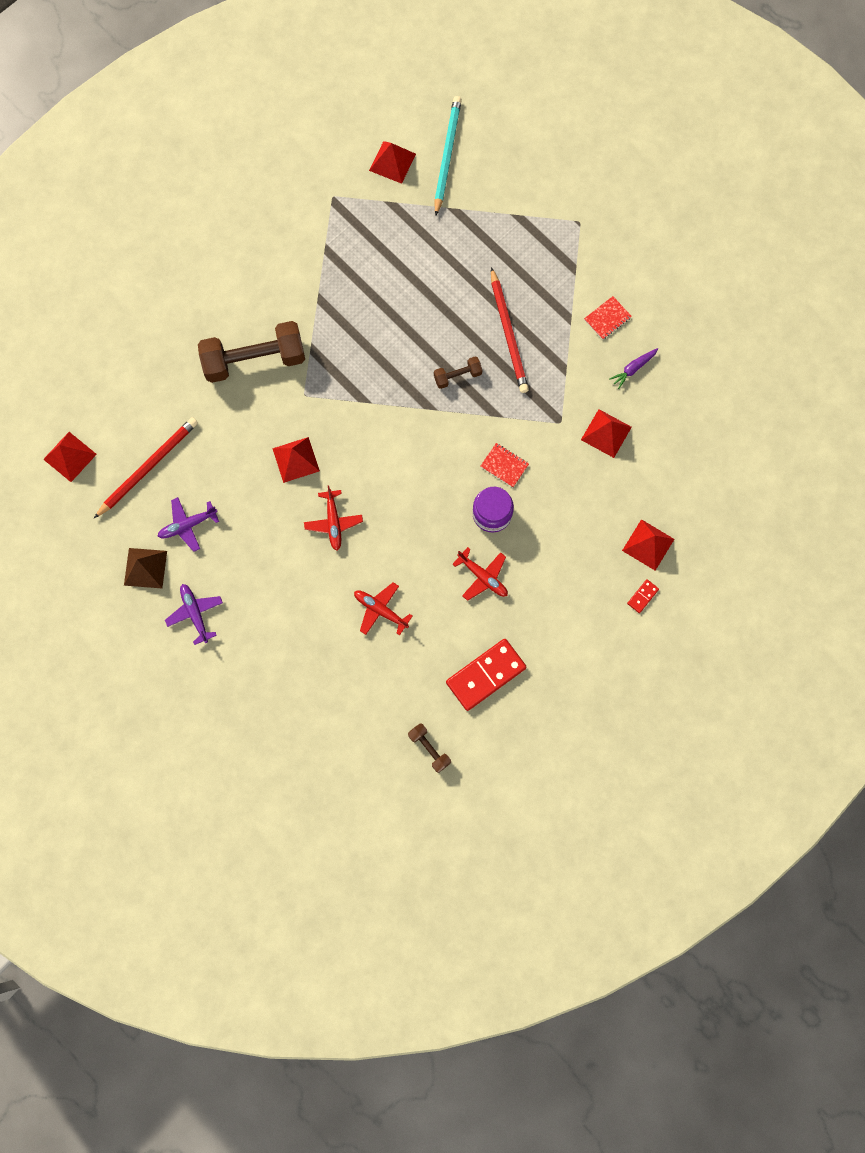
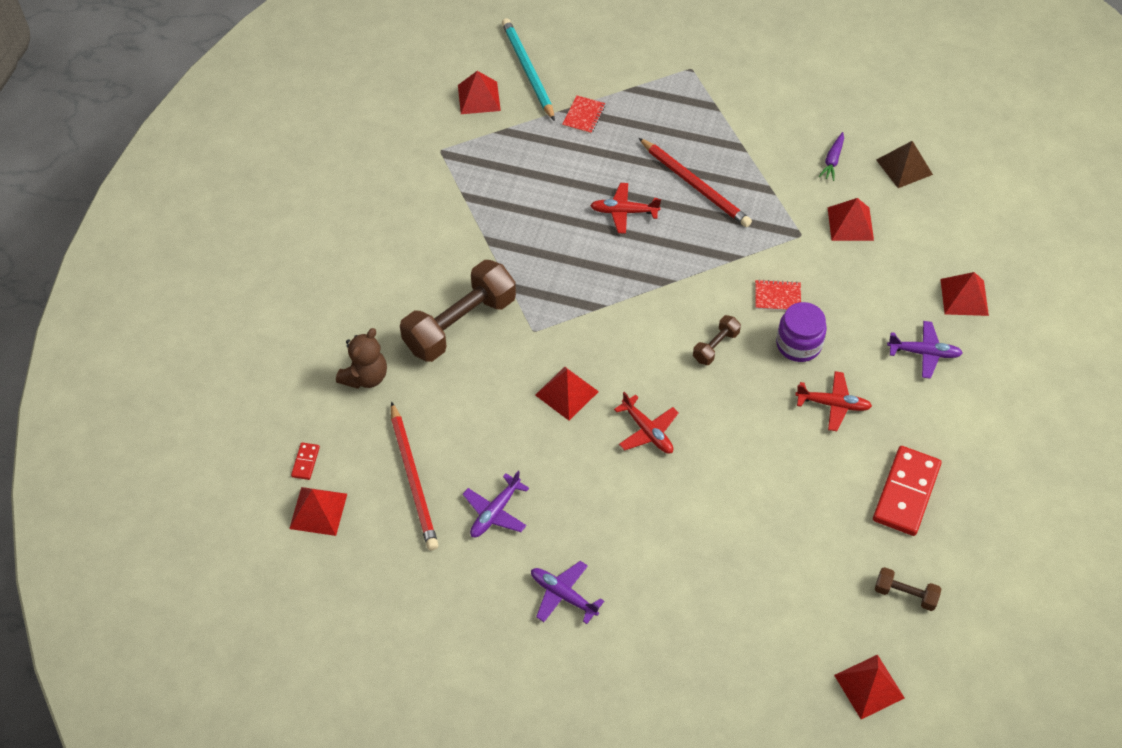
camera: 30 degrees left, 20 degrees down
(145, 568) = (477, 578): brown pyramid -> brown pyramid (904, 167)
(148, 467) = (413, 478): red pencil -> red pencil turned 150 degrees clockwise
(162, 367) = (365, 377): none -> brown teddy bear
(357, 798) = (869, 686): none -> red pyramid
(380, 610) = (755, 488): red plane -> red plane (624, 212)
(457, 376) = (674, 243): brown dumbbell -> brown dumbbell (715, 346)
(581, 573) = (924, 353): none -> purple plane
(607, 318) = (777, 132): red notebook -> red notebook (584, 116)
(642, 596) = (996, 343): red domino -> red domino (305, 462)

